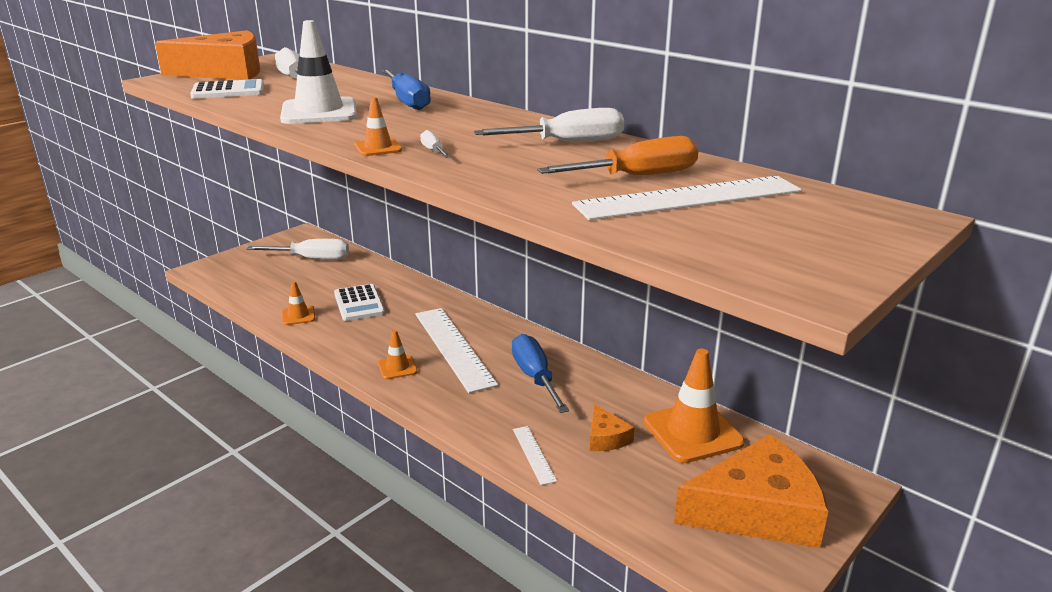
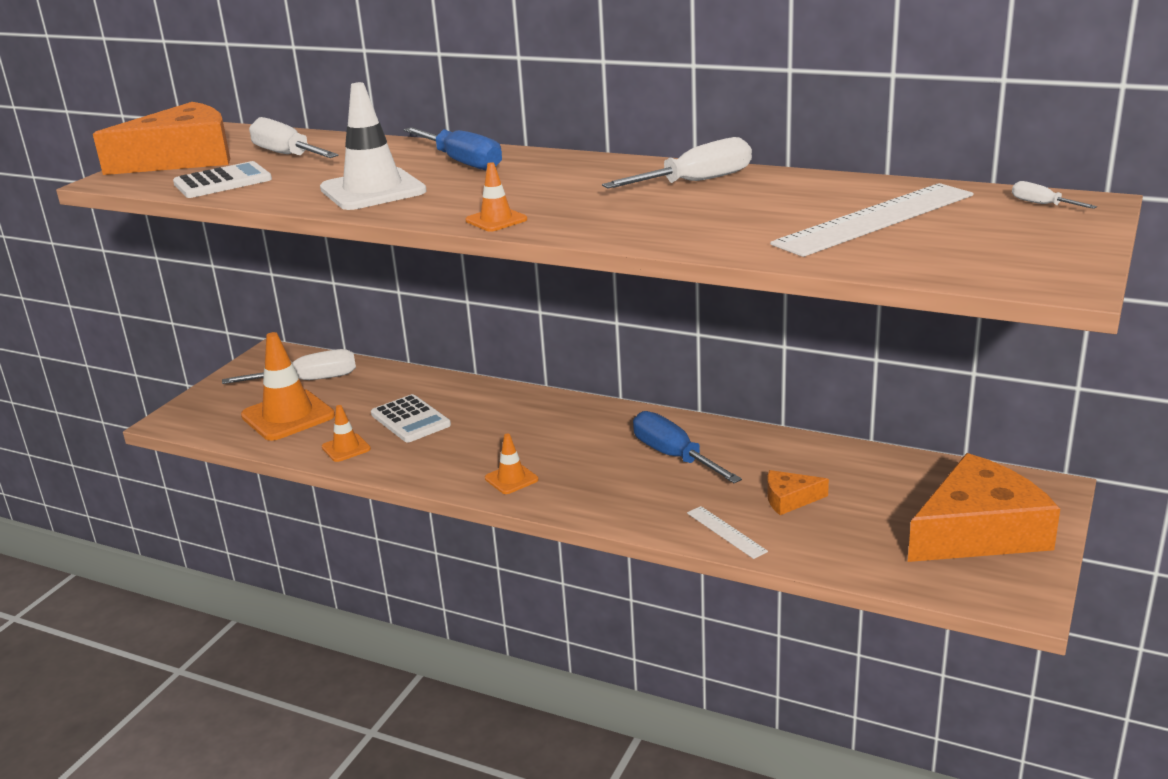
camera: 15 degrees left, 0 degrees up
(434, 151) = (563, 214): white screwdriver -> white screwdriver (1042, 204)
(453, 348) = (560, 445): white ruler -> none
(606, 438) = (789, 499): orange cheese -> orange cheese turned 120 degrees clockwise
(637, 176) = (804, 206): orange screwdriver -> none
(692, 432) = (873, 474): orange traffic cone -> orange traffic cone (288, 416)

